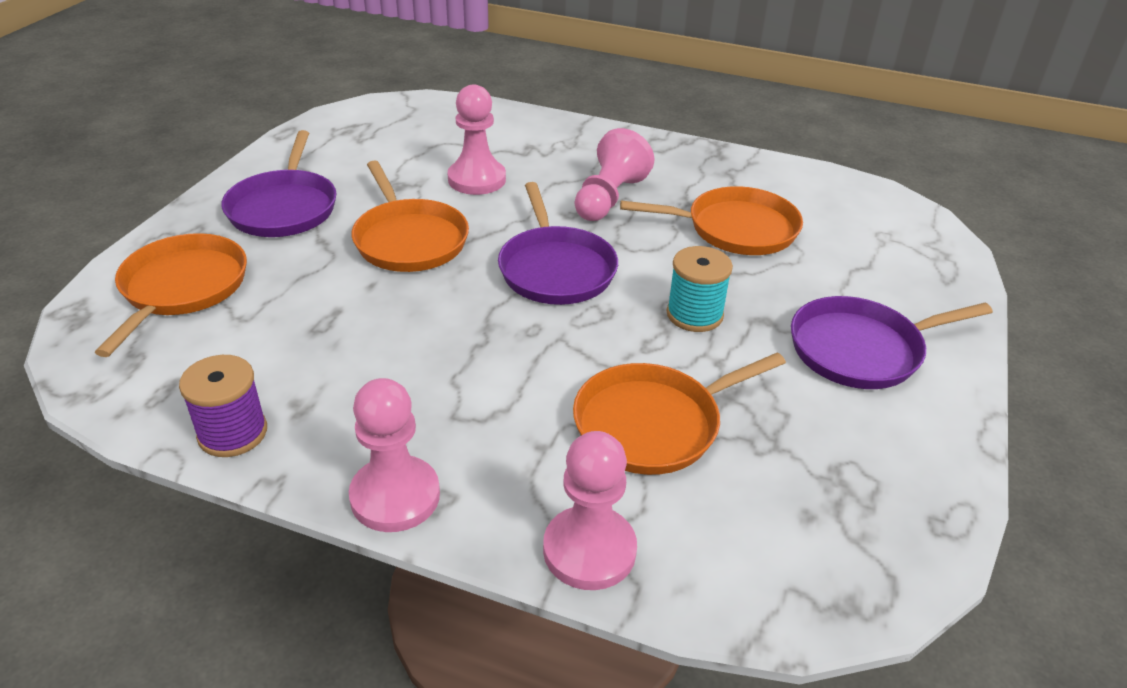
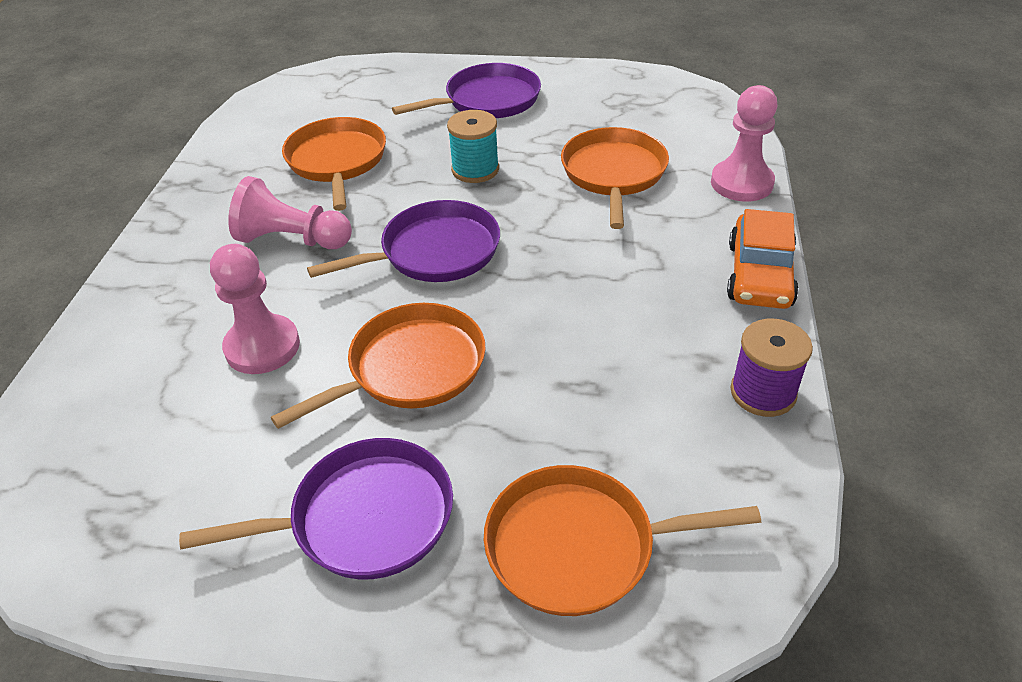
camera: 100 degrees left, 5 degrees up
(395, 496) = (760, 275): pink pawn -> orange car
(653, 424) = (613, 174): orange pan -> orange pan turned 135 degrees counterclockwise
(861, 350) = (488, 100): purple pan -> purple pan turned 90 degrees counterclockwise

